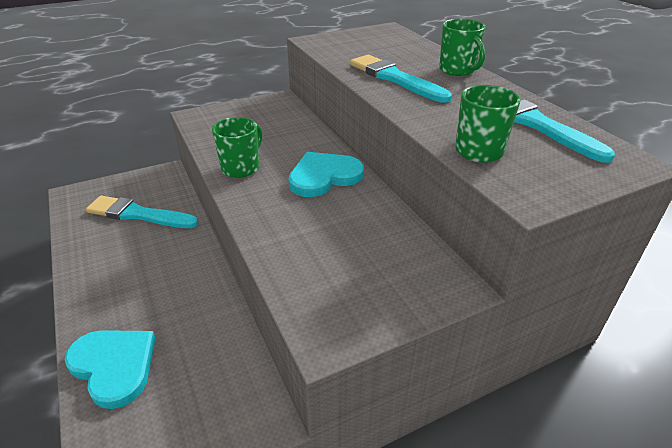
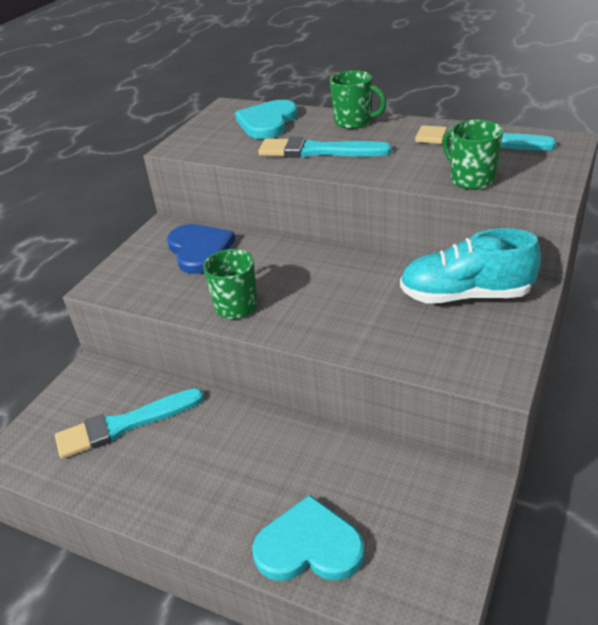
camera: 35 degrees left, 0 degrees up
(275, 123) = (199, 250): none -> blue heart
(324, 176) = (320, 272): turquoise heart -> turquoise heart (267, 122)
(400, 255) = (465, 295): none -> turquoise shoe

